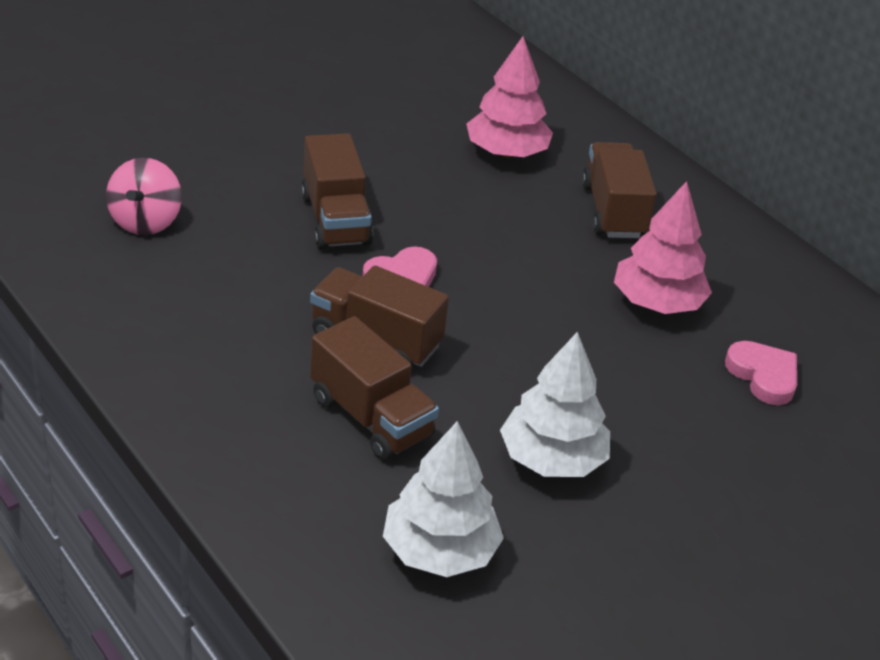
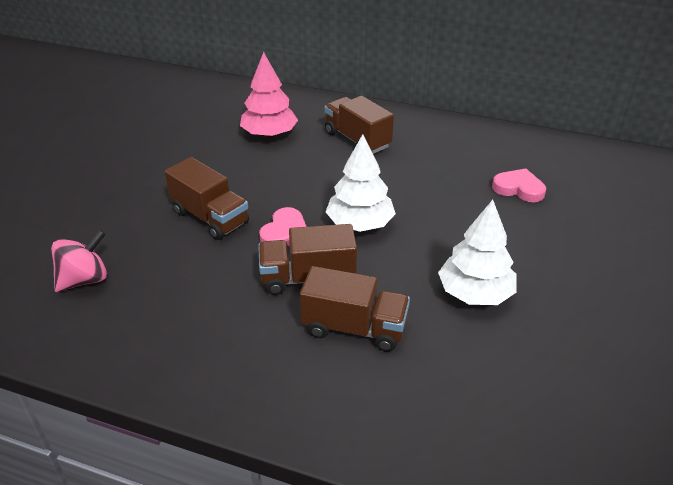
camera: 30 degrees left, 0 degrees up
(145, 221) = (84, 279): pink spinning top -> pink spinning top turned 105 degrees counterclockwise
(439, 551) = (479, 389): white tree -> white tree (360, 224)
(657, 303) = (430, 177): pink tree -> none

